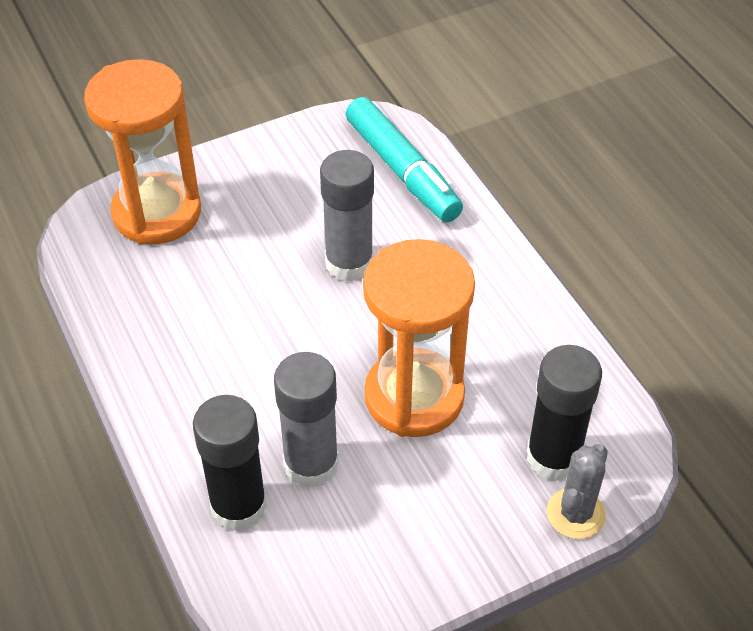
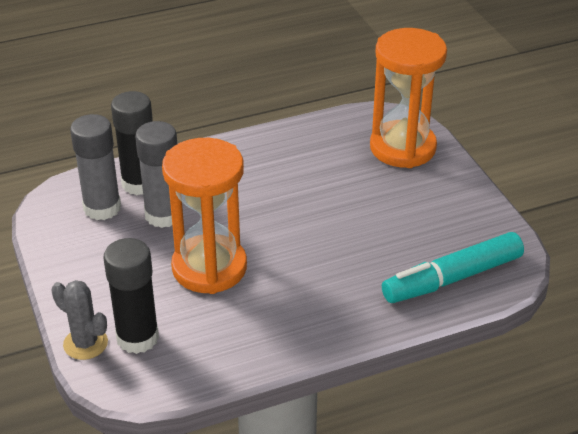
camera: 95 degrees right, 10 degrees down
(349, 263) = (346, 241): grey glue stick -> grey glue stick (102, 208)

